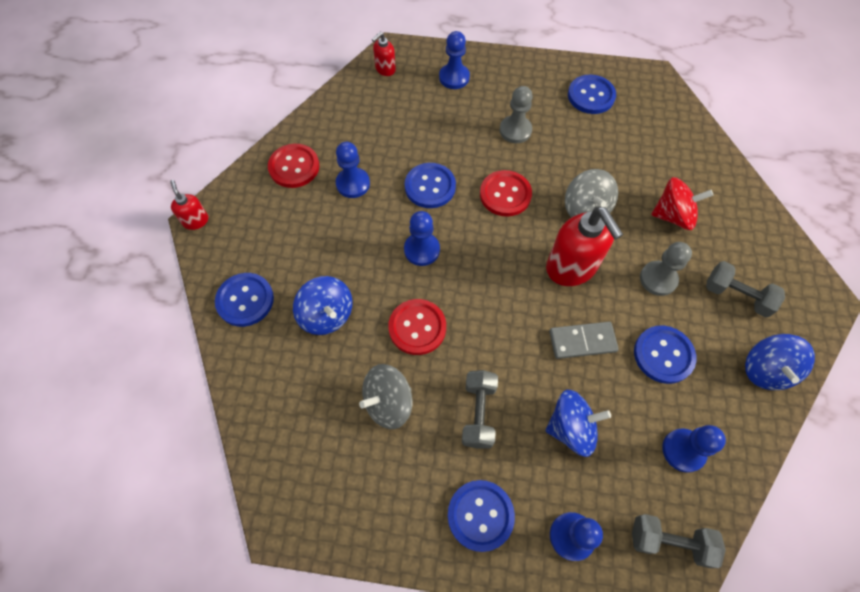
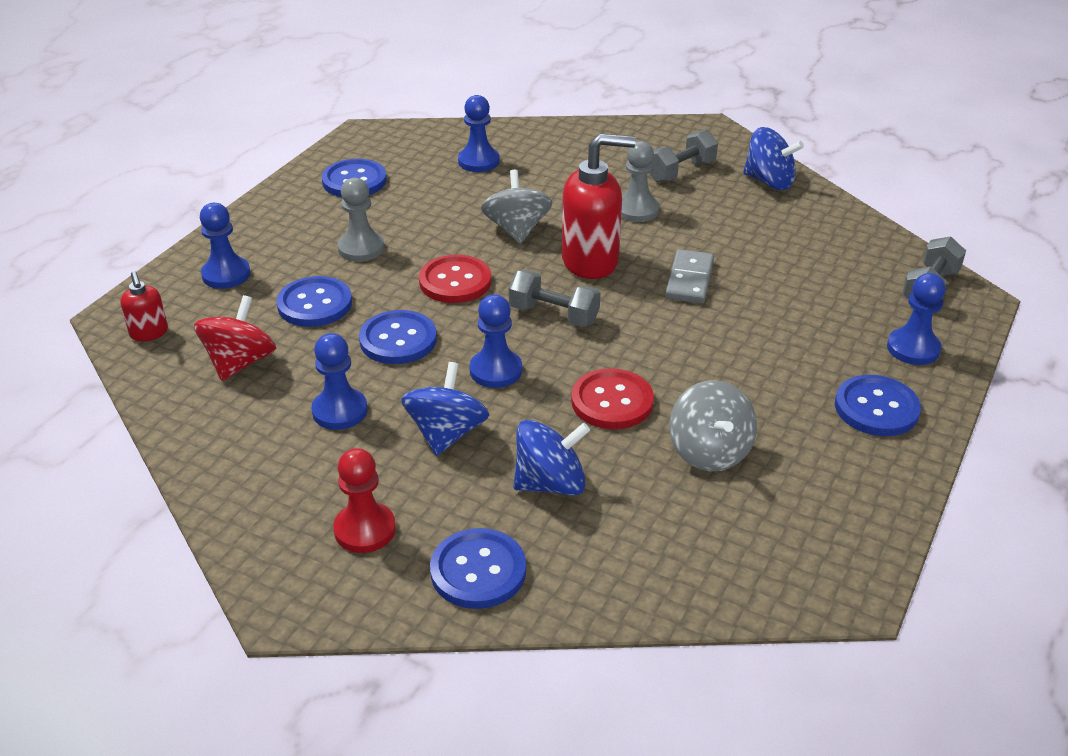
camera: 70 degrees left, 25 degrees down
(196, 221) = (282, 611): red soap dispenser -> none
(261, 234) = (365, 530): none -> red pawn
(294, 167) = (259, 468): red button -> none
(478, 413) = (750, 379): grey dumbbell -> grey dumbbell (553, 315)
(571, 428) = (791, 316): blue spinning top -> blue spinning top (446, 433)
(585, 209) = (517, 230): grey spinning top -> grey spinning top turned 105 degrees counterclockwise
(663, 355) = (728, 233): blue button -> blue button (315, 304)
(673, 216) = (563, 178): red spinning top -> red spinning top (240, 362)
(683, 450) = (838, 253): blue pawn -> blue pawn (478, 161)

